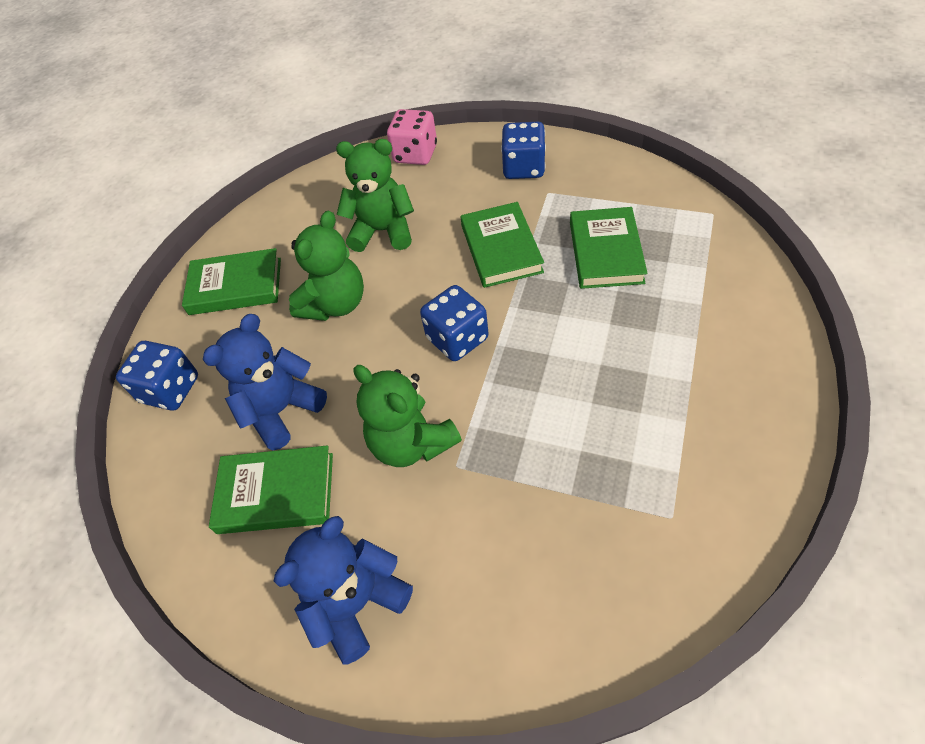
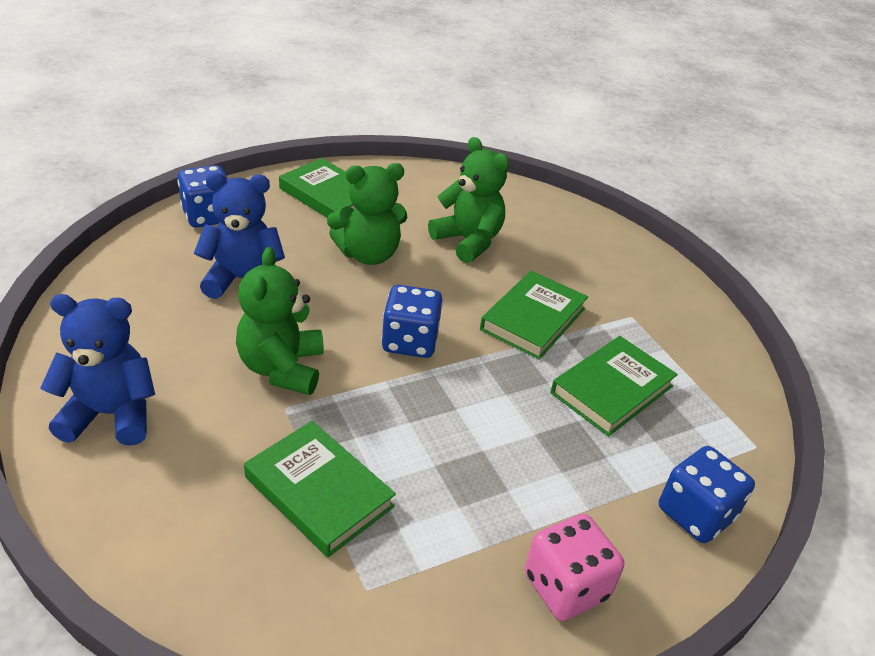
camera: 35 degrees right, 15 degrees down
(276, 493) = (169, 317): green book -> green book (319, 492)
(415, 154) = (568, 216): pink dice -> pink dice (565, 586)
(523, 168) = (638, 287): blue dice -> blue dice (695, 513)

